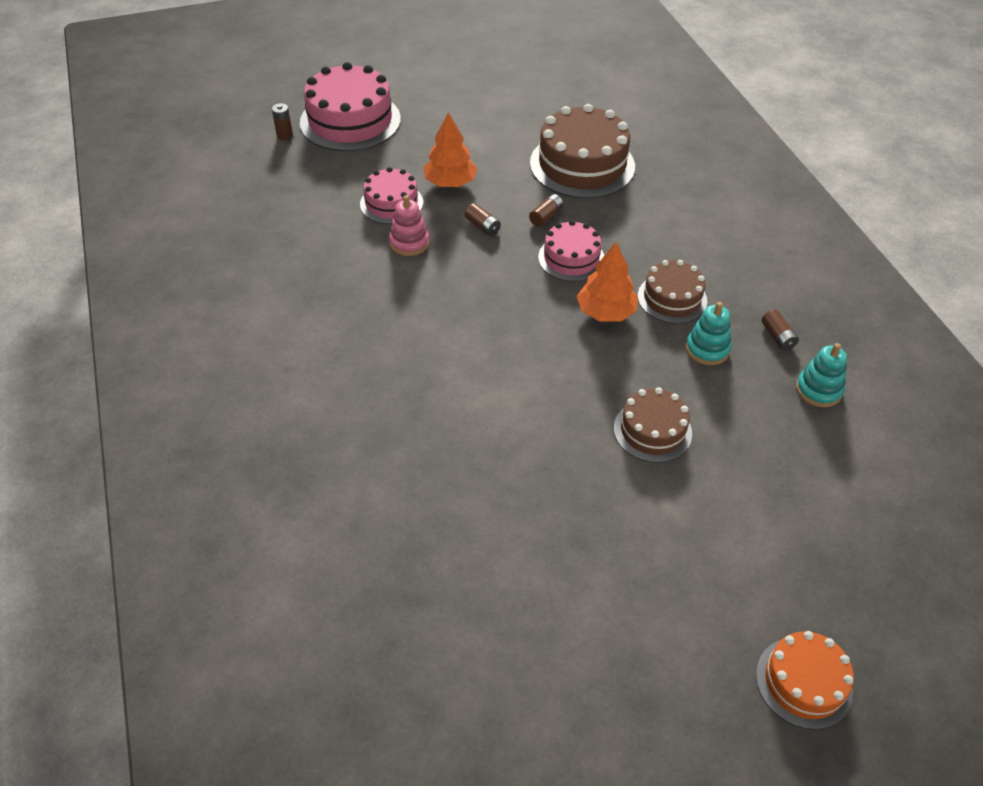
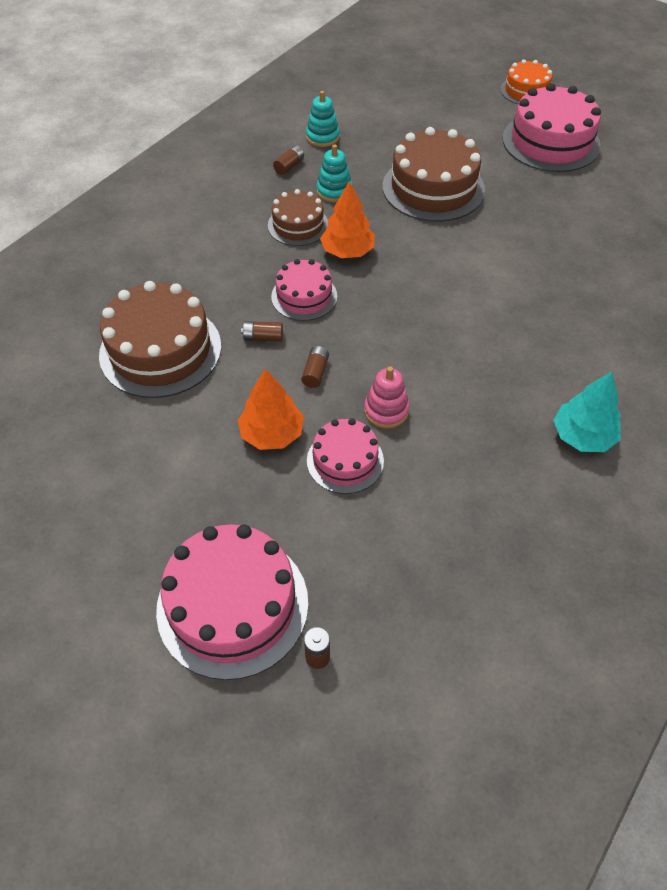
camera: 125 degrees left, 5 degrees up
(269, 330) = (582, 436): none -> turquoise tree
(652, 431) = (433, 188): brown cake -> brown cake, size x1.74
(657, 614) = (551, 142): none -> pink cake

